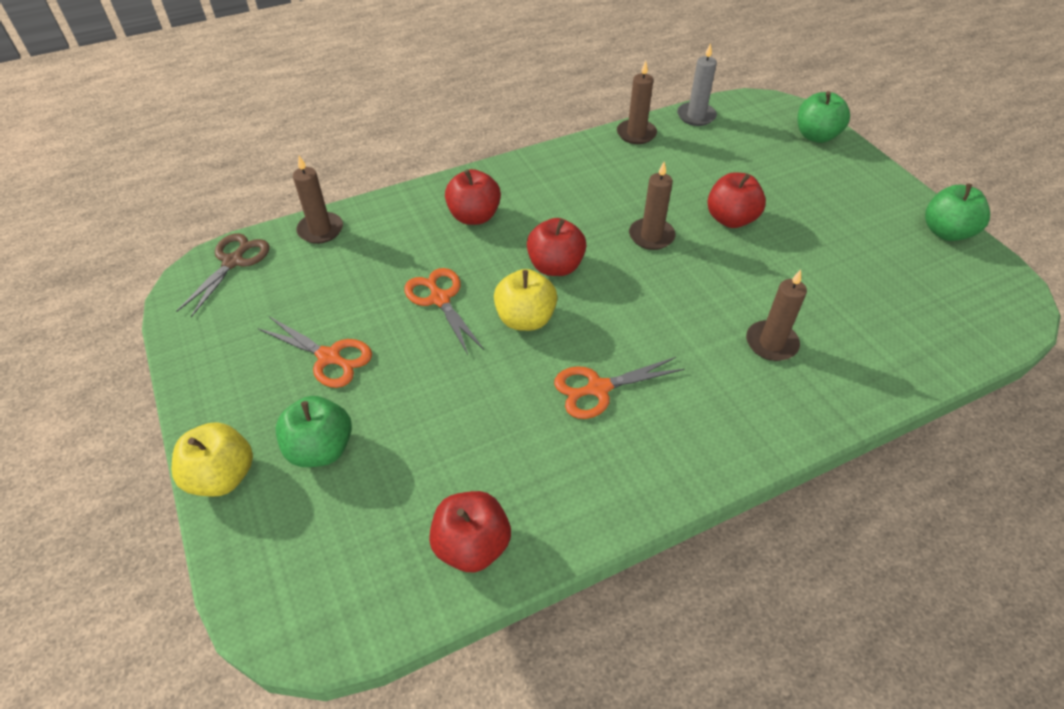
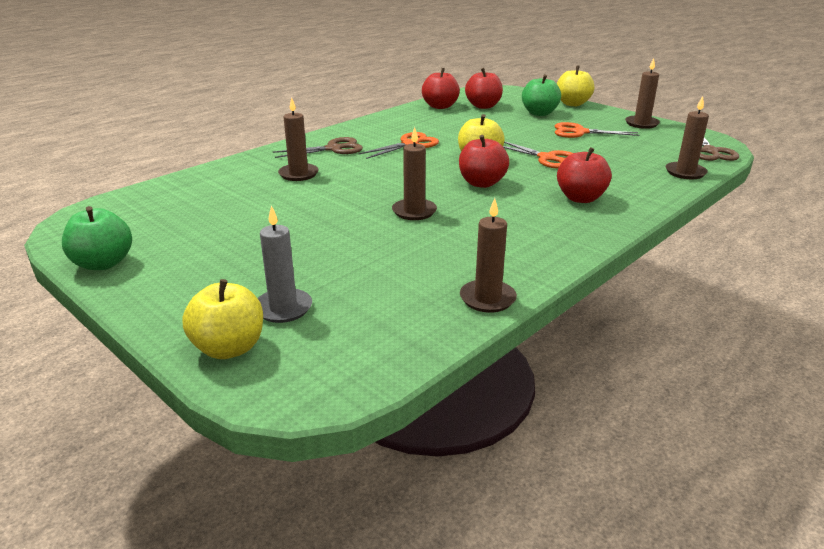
camera: 160 degrees right, 20 degrees down
(212, 359) = (641, 123): none -> brown candle
(696, 116) = (418, 342): grey candle -> grey candle (283, 308)
(717, 406) = (333, 149): none -> brown scissors
(730, 219) = (341, 235): red apple -> red apple (483, 106)
(816, 136) = (229, 348): green apple -> yellow apple

